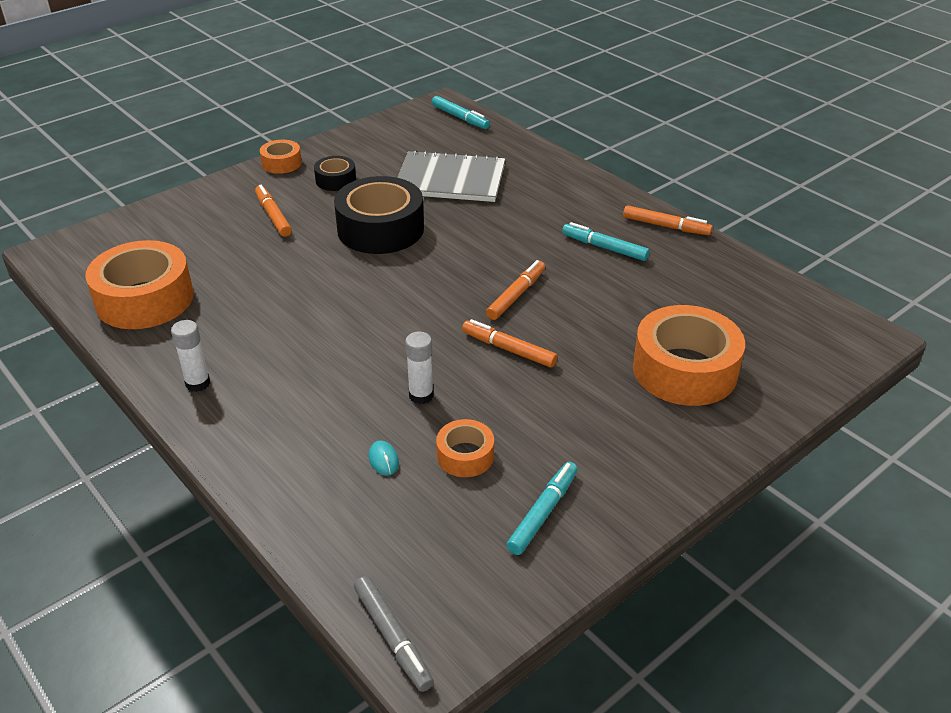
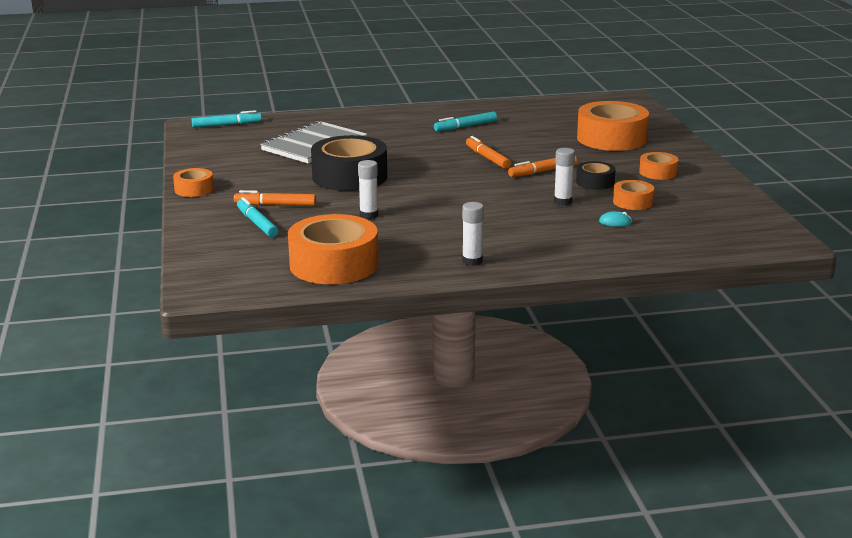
camera: 60 degrees left, 15 degrees down
(283, 276) = (369, 215): none -> white glue stick
(336, 180) = (254, 177): black tape -> black tape (595, 182)
(393, 637) = (765, 246): grey marker -> none
(542, 513) = (699, 195): turquoise marker -> turquoise marker (257, 223)
(594, 449) = (658, 172): none -> orange tape
(665, 226) = (463, 108): orange marker -> none

